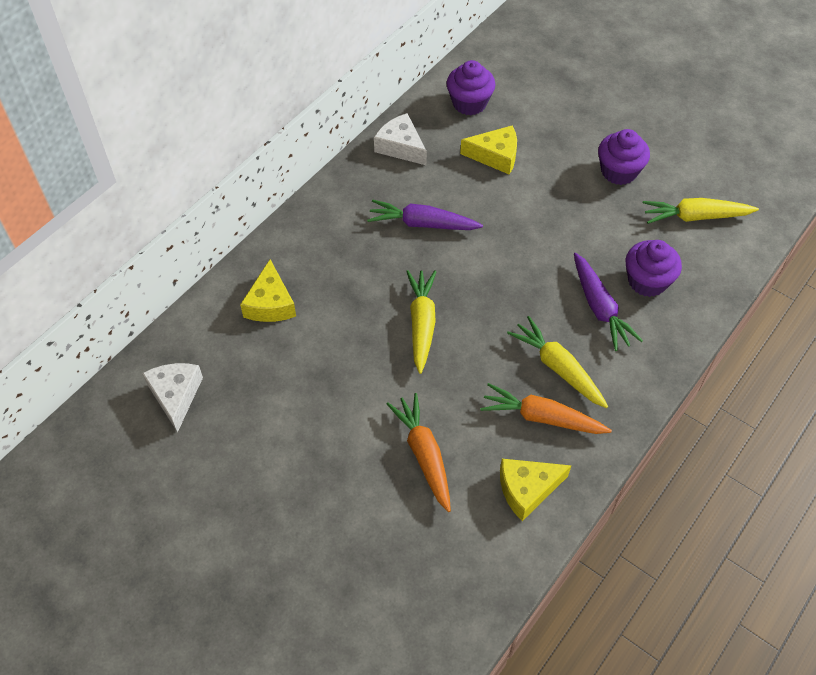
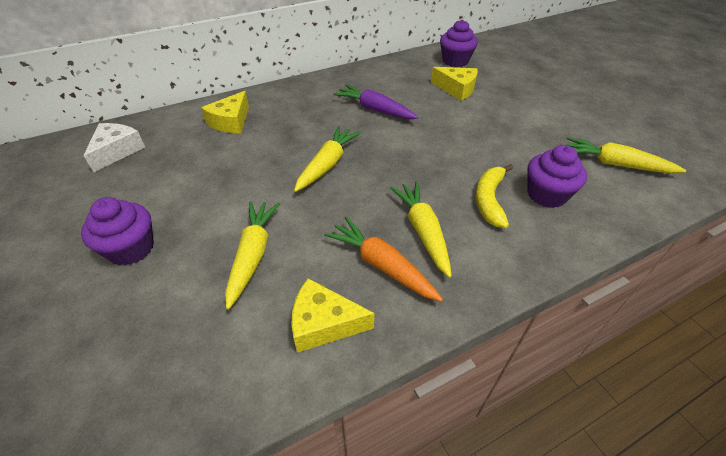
camera: 25 degrees right, 10 degrees down
(401, 147) = (390, 70): white cheese -> none
(424, 455) = (253, 255): orange carrot -> yellow carrot
(599, 307) = (489, 200): purple carrot -> yellow banana
(619, 171) = (554, 120): purple cupcake -> purple cupcake (131, 248)

